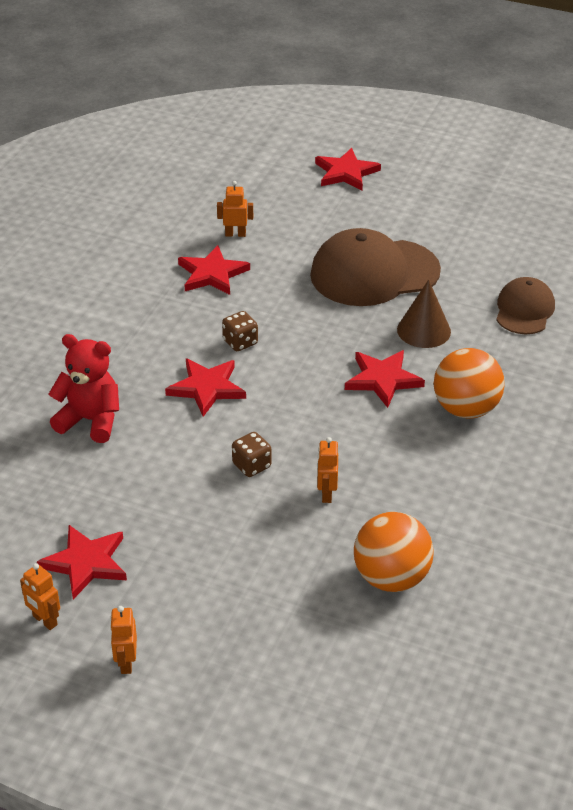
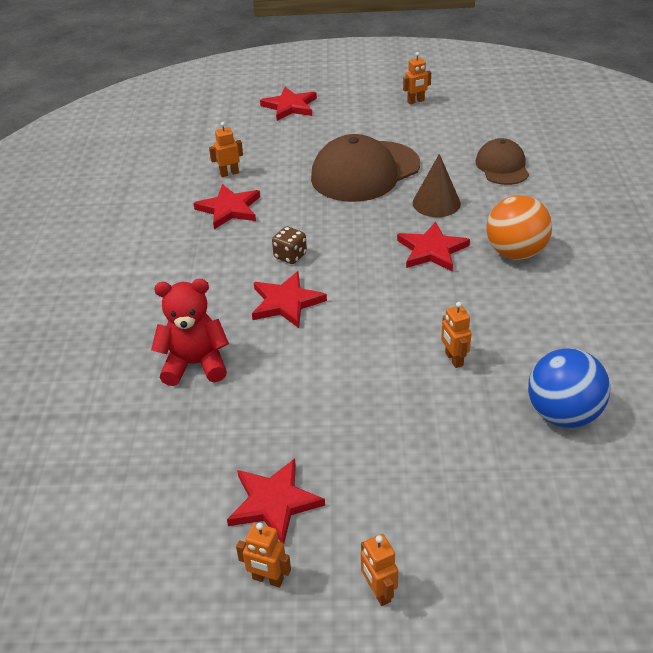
camera: 20 degrees left, 0 degrees up
(251, 465) = (371, 356): brown dice -> none
(391, 577) = (562, 414): orange ball -> blue ball
(486, 204) = (416, 101): none -> orange robot

